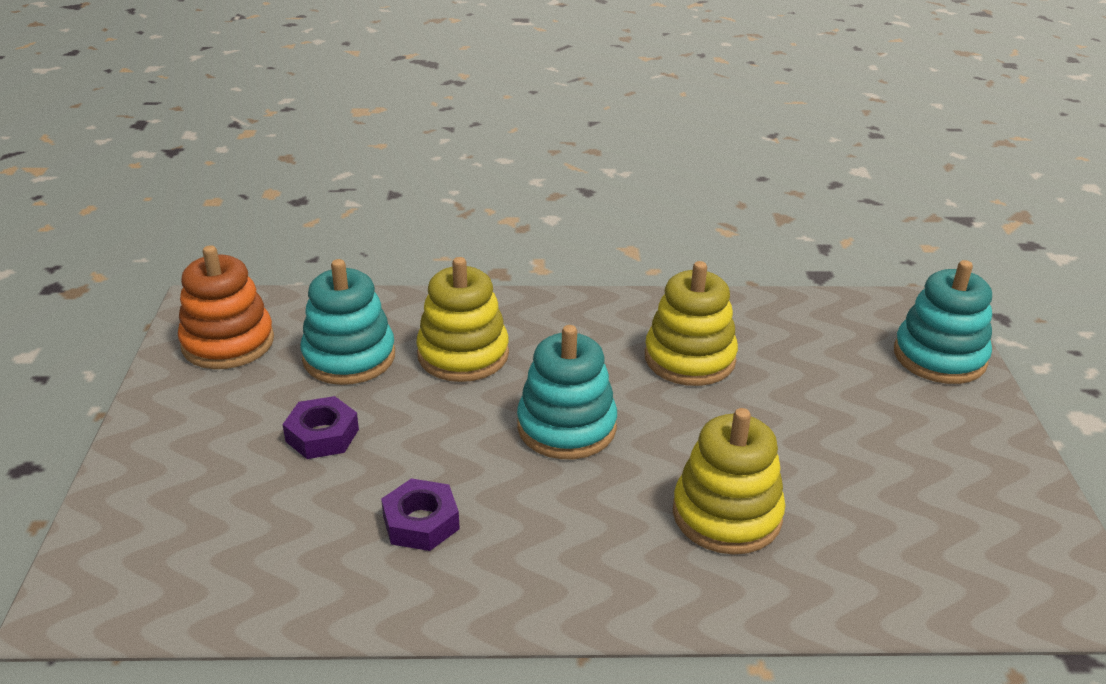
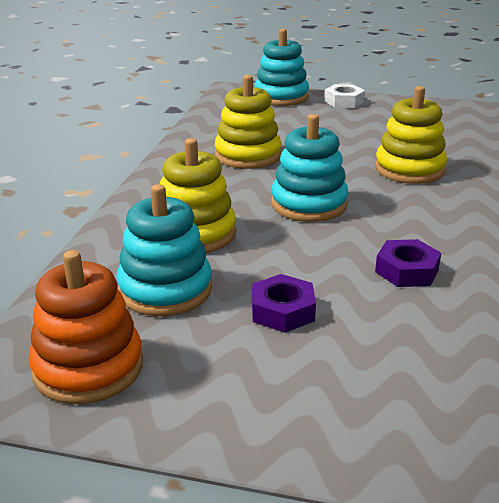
camera: 75 degrees left, 5 degrees down
(976, 424) = (344, 101): none -> white nut

